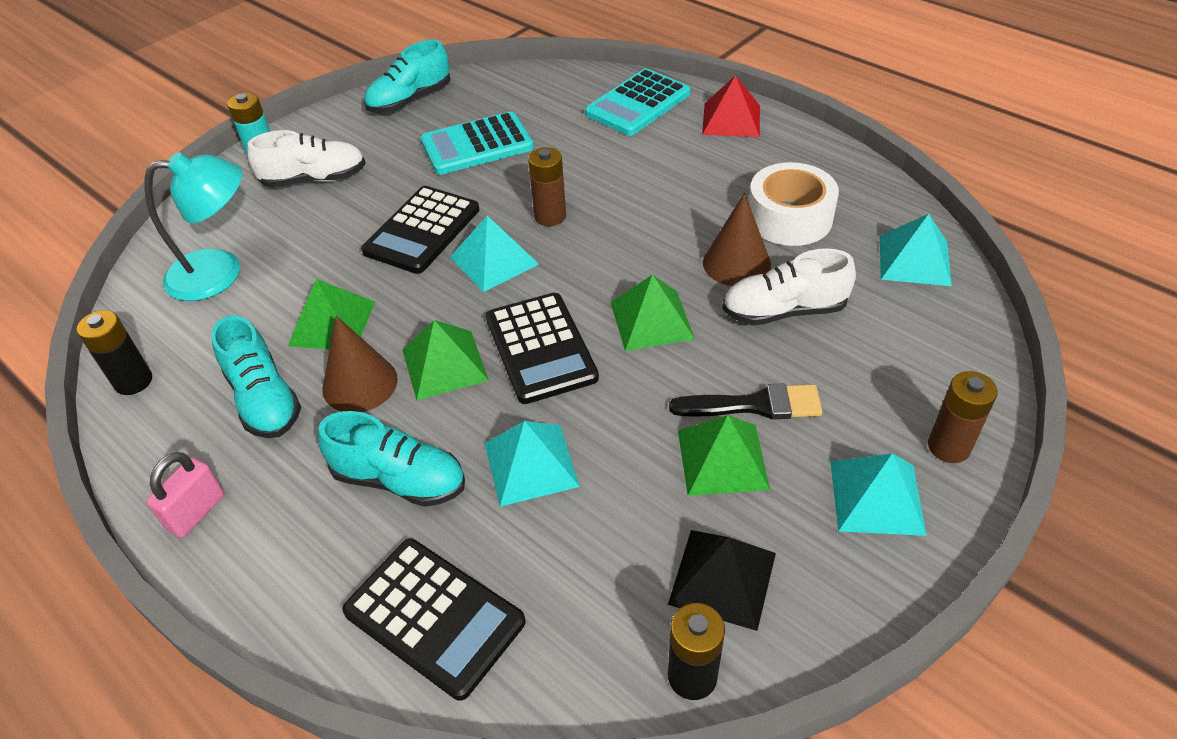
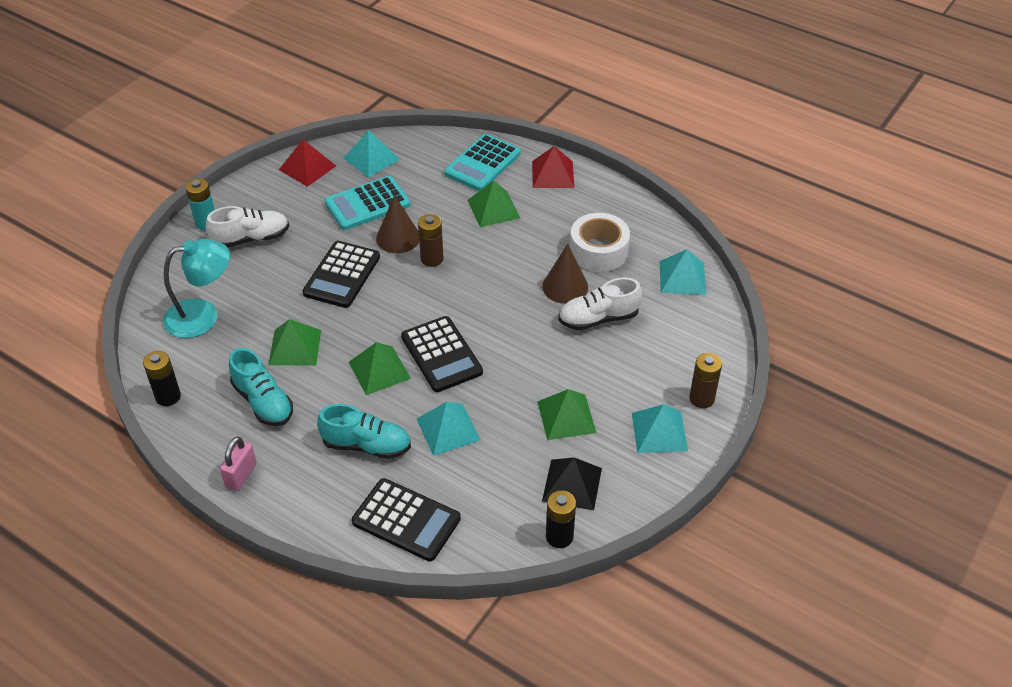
camera: 10 degrees left, 0 degrees up
(360, 383) = (325, 387): brown cone -> brown cone (398, 238)
(410, 100) = (307, 167): turquoise shoe -> red pyramid
(494, 260) = (398, 294): turquoise pyramid -> turquoise pyramid (371, 158)
(651, 320) = (512, 330): green pyramid -> green pyramid (493, 209)
(754, 405) = (583, 382): black brush -> none

